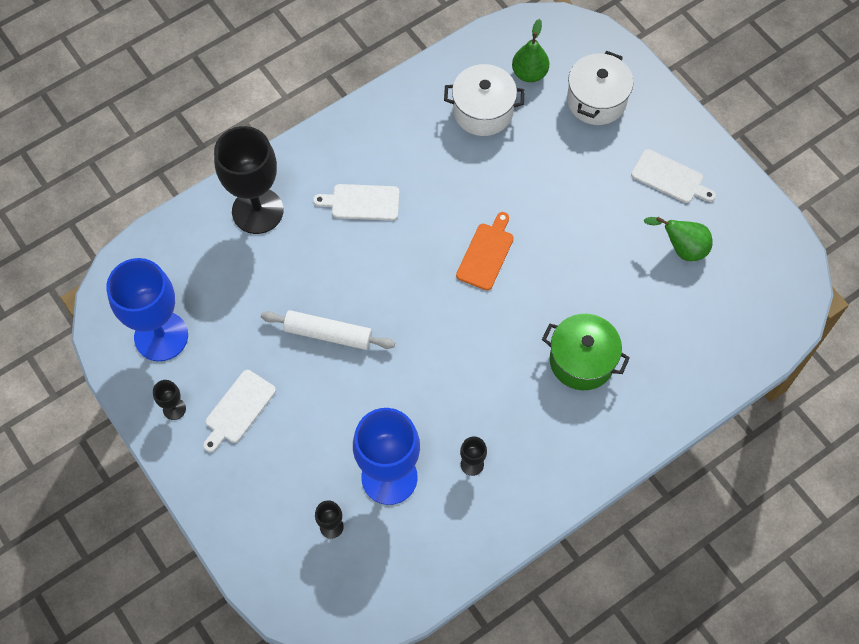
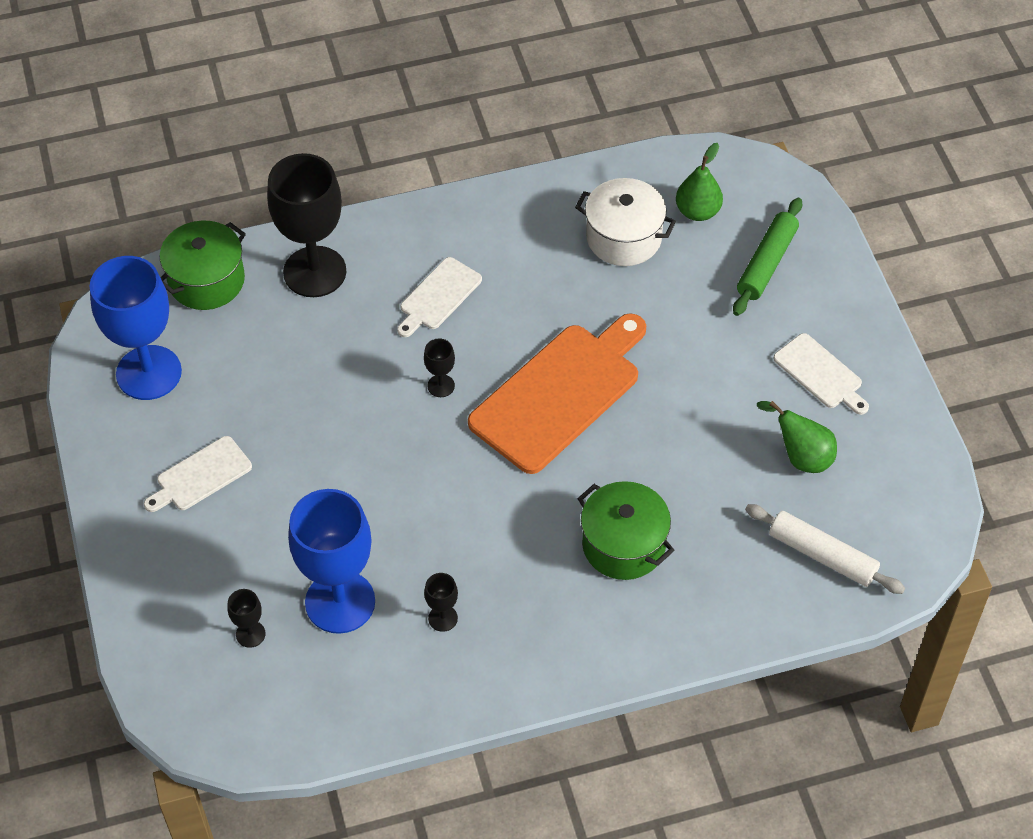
camera: 20 degrees right, 10 degrees down
(174, 409) = (129, 453): black goblet -> black goblet (441, 386)
(175, 244) = (206, 281): none -> green pot
(328, 334) = (337, 426): white rolling pin -> white rolling pin (822, 555)
(362, 202) = (438, 296): white cutting board -> white cutting board turned 75 degrees counterclockwise
(486, 254) = (560, 394): orange cutting board -> orange cutting board, size x1.96
(596, 100) = (766, 263): white pot -> green rolling pin

